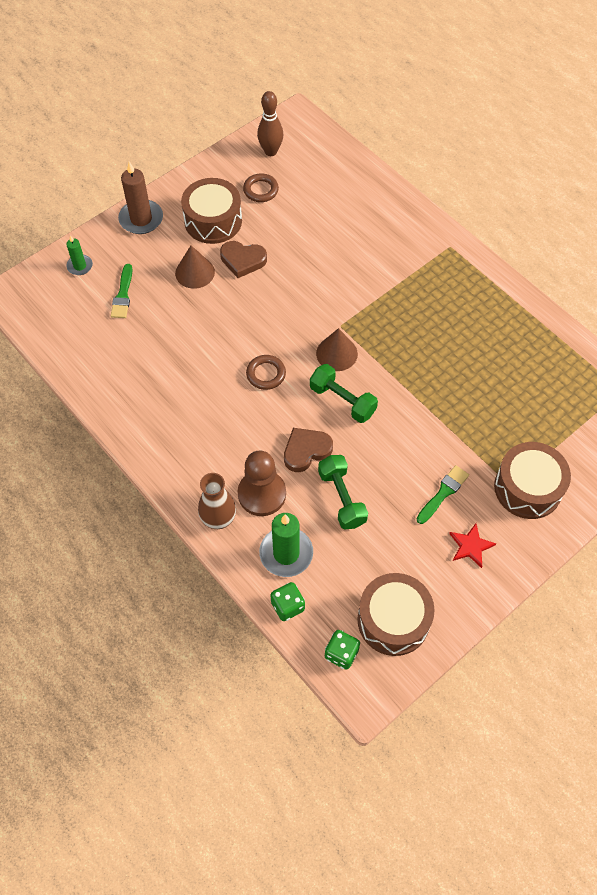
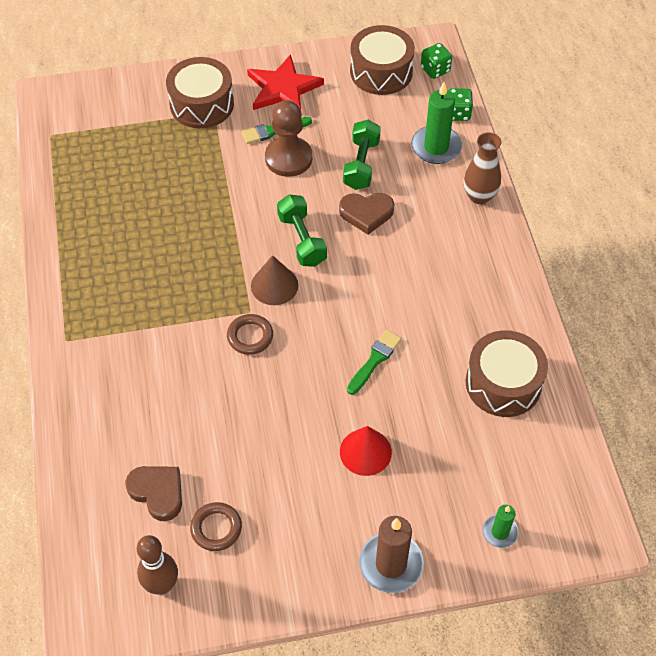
camera: 150 degrees left, 5 degrees down
(123, 295) = (464, 464): green brush -> green brush (375, 360)
(195, 272) = (365, 452): brown cone -> red cone
(213, 221) = (303, 513): brown drum -> brown drum (503, 383)
(243, 260) = (301, 439): brown heart -> brown heart (157, 492)
(262, 494) = (429, 198): brown pawn -> brown pawn (288, 158)
(266, 374) = (358, 299): brown ring -> brown ring (250, 336)
(470, 546) = (283, 88): red star -> red star, size x1.83

